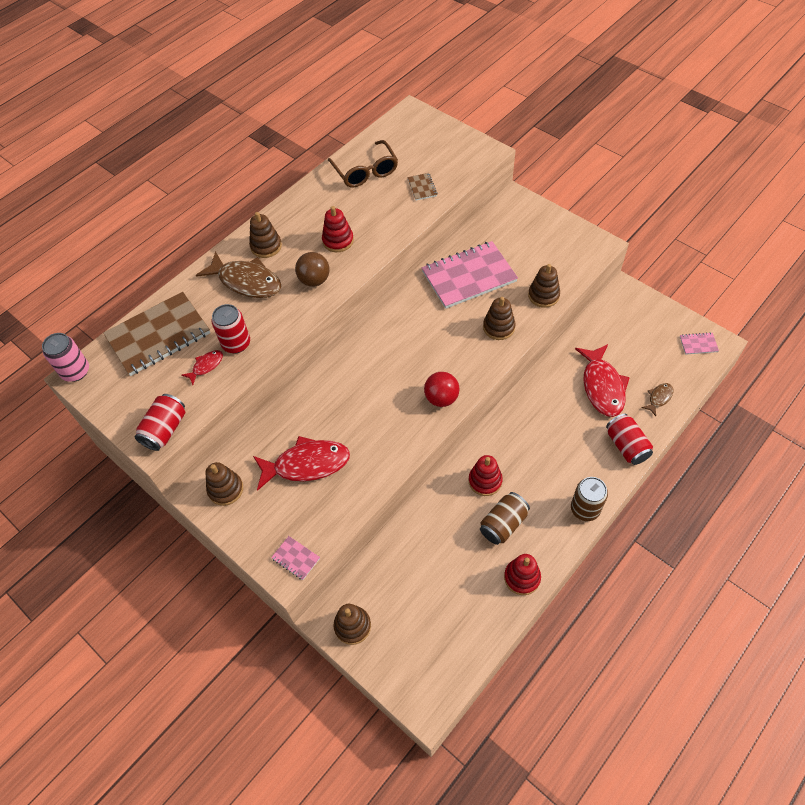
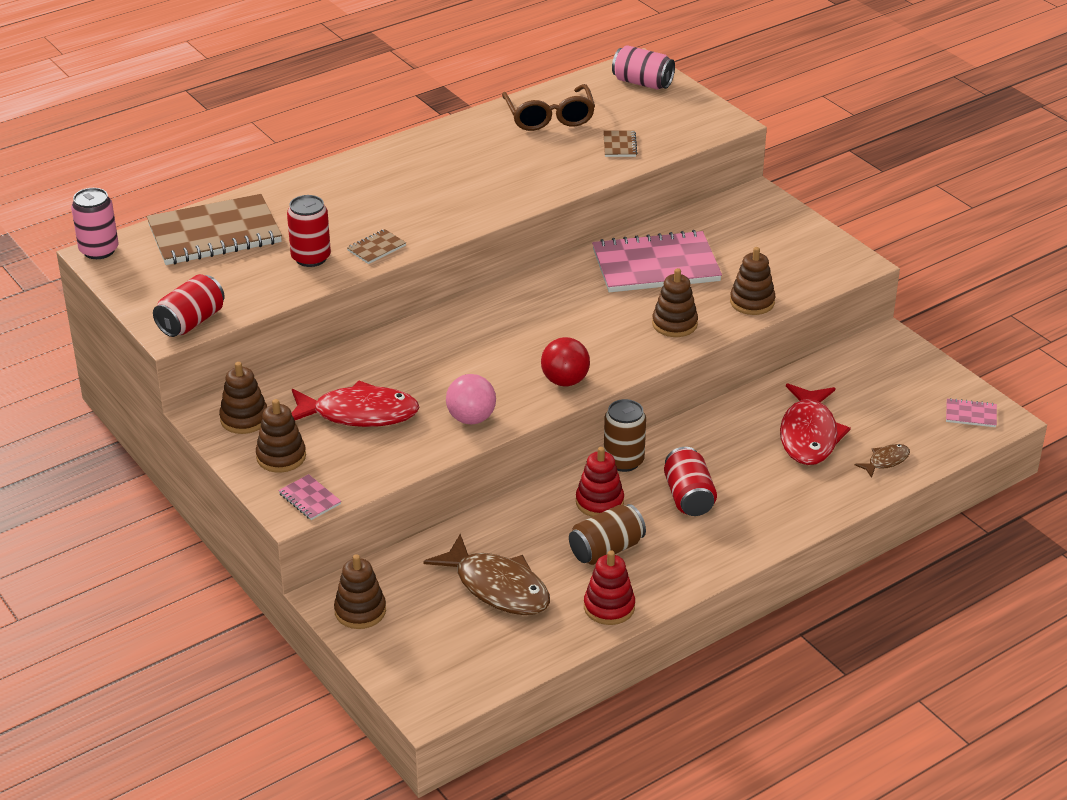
camera: 10 degrees right, 20 degrees down
(206, 366) = (264, 272): red fish -> none
(246, 281) = (347, 201): brown fish -> brown fish (497, 587)
(266, 246) = (386, 171): brown stacking toy -> brown stacking toy (281, 457)
(281, 323) = (376, 248): none -> brown notebook
(314, 280) = (436, 214): brown ball -> none
(338, 241) = (483, 180): red stacking toy -> none
(387, 450) = (471, 418): none -> pink ball
(419, 127) = (642, 83): none -> pink can
(585, 509) = (727, 555): brown can -> brown can (623, 461)
(626, 446) = (816, 502): red can -> red can (688, 497)

